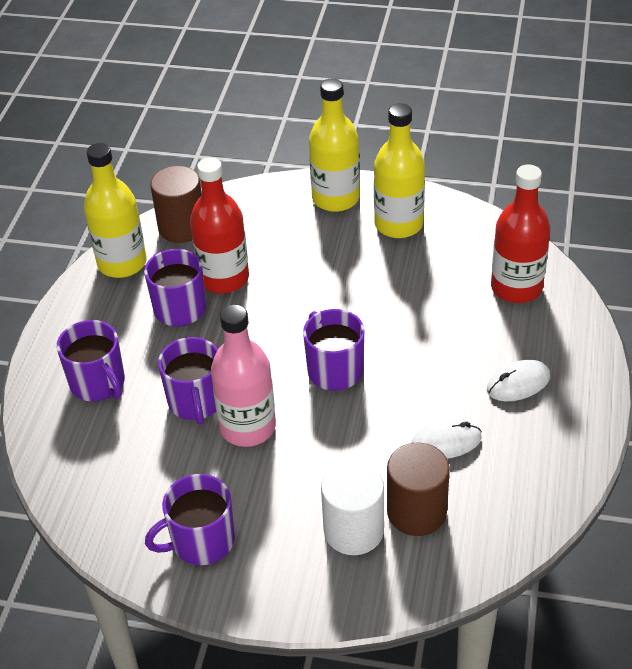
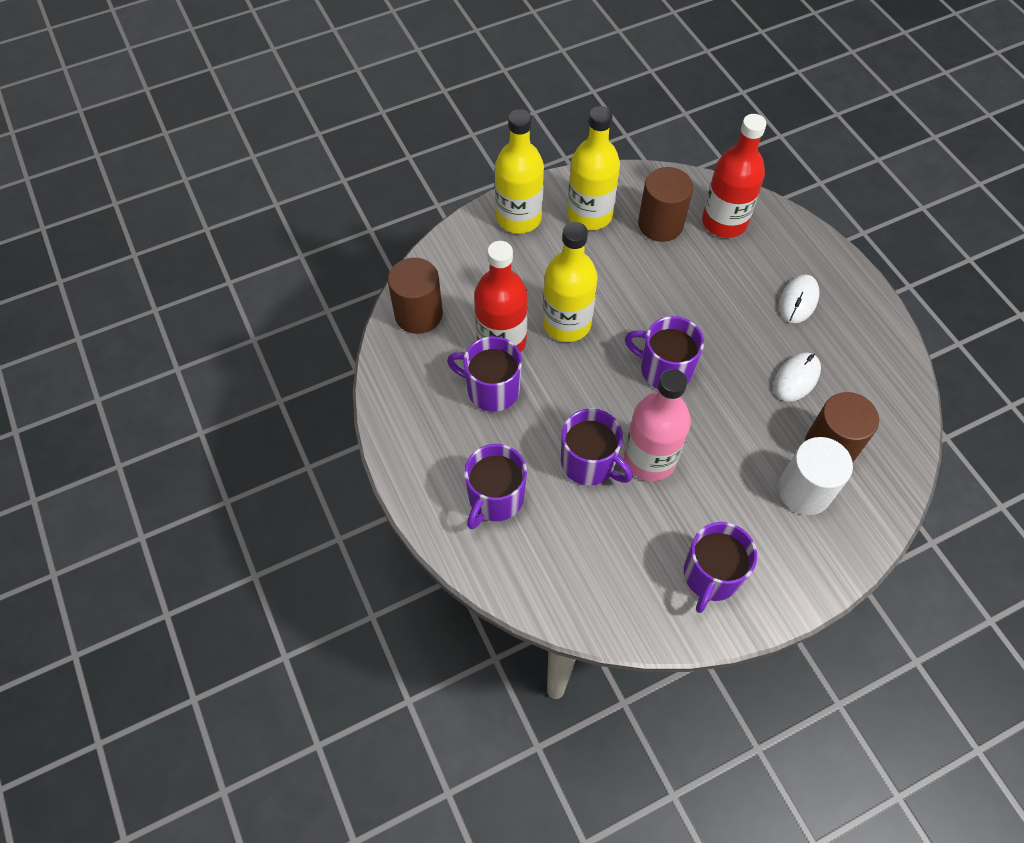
camera: 40 degrees left, 15 degrees up
(98, 383) = (495, 498): purple mug -> purple mug turned 105 degrees clockwise
(122, 263) = (401, 377): yellow bottle -> yellow bottle (566, 323)
(454, 261) = (660, 224): none -> brown cylinder

